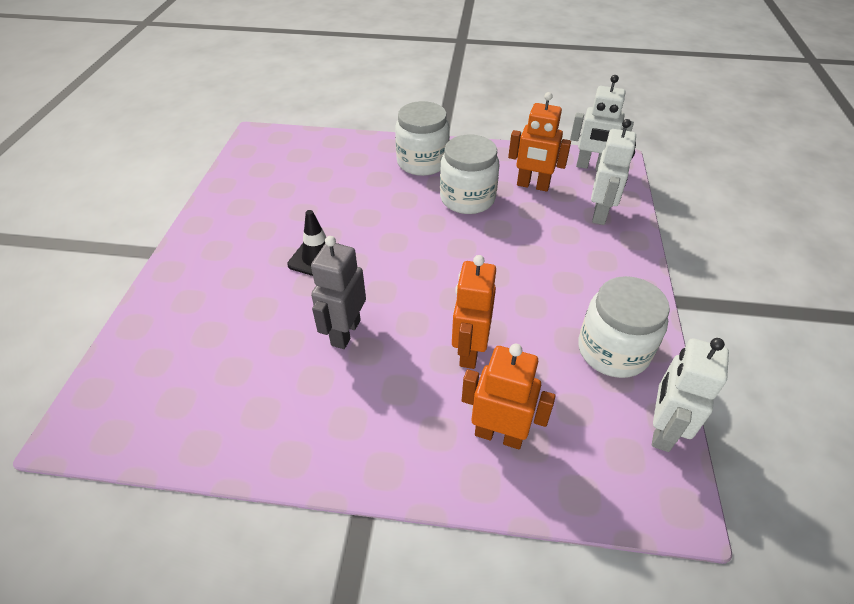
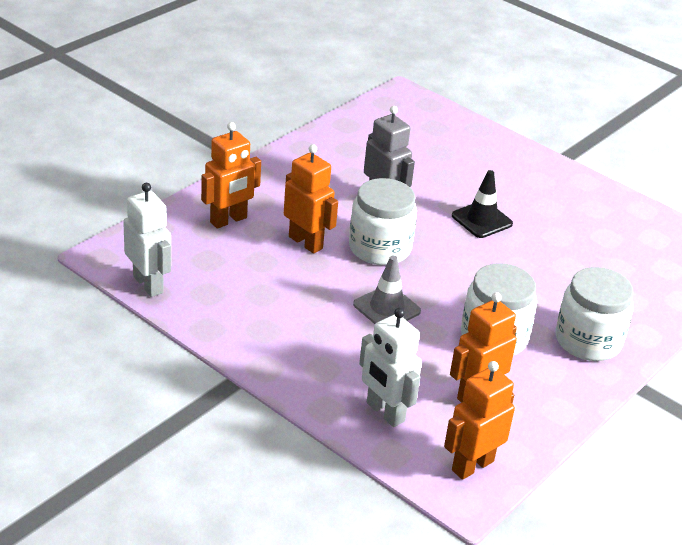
camera: 120 degrees right, 10 degrees down
(498, 259) = (386, 308): none -> grey traffic cone
(591, 167) = (472, 465): white robot -> orange robot
(613, 350) = (228, 307): white jar -> white jar (380, 248)

